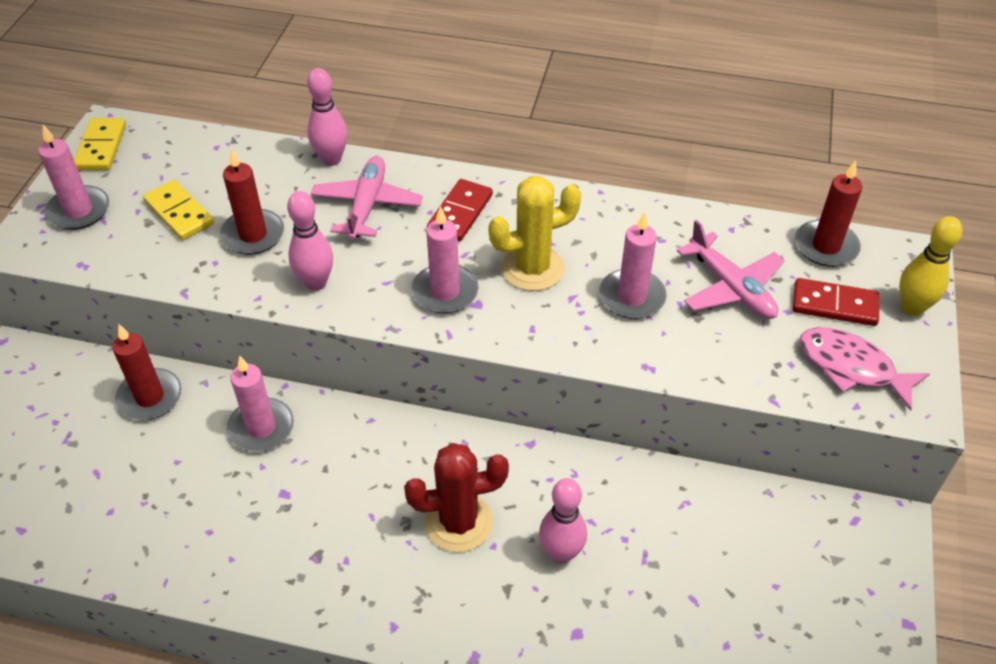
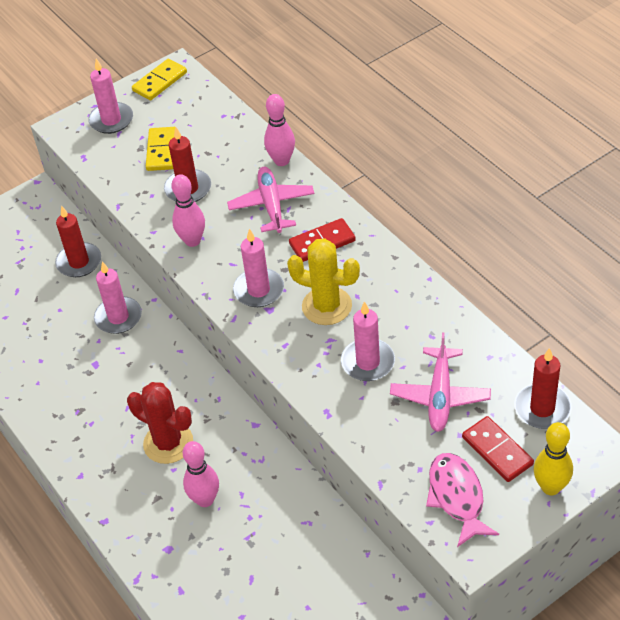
camera: 45 degrees right, 0 degrees up
(367, 205) = (271, 205): pink plane -> pink plane turned 60 degrees counterclockwise

